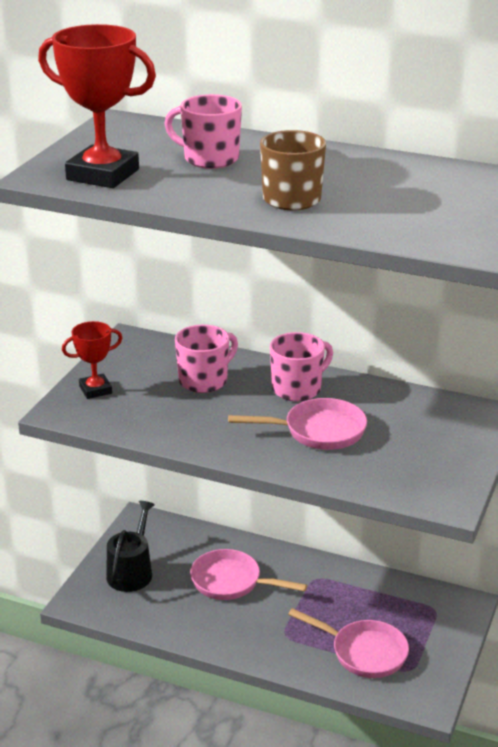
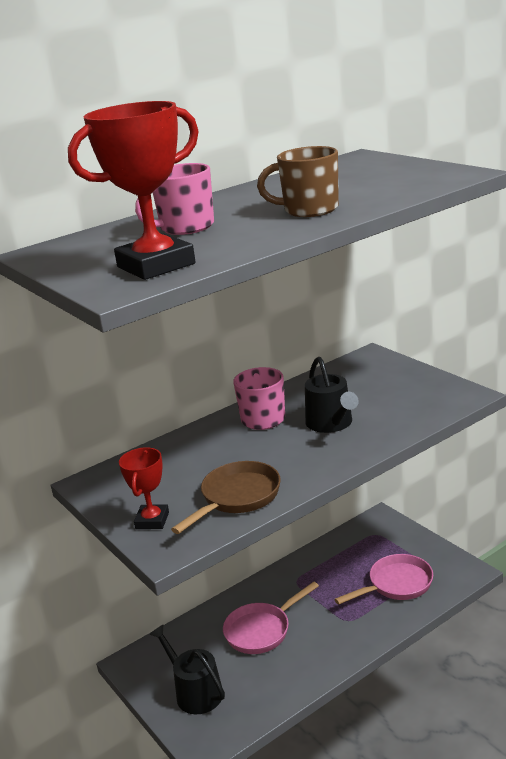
camera: 55 degrees left, 5 degrees down
(154, 420) = (237, 498): none -> brown pan
(204, 380) = (203, 458): pink mug -> none
(318, 431) = (331, 423): pink pan -> black watering can

